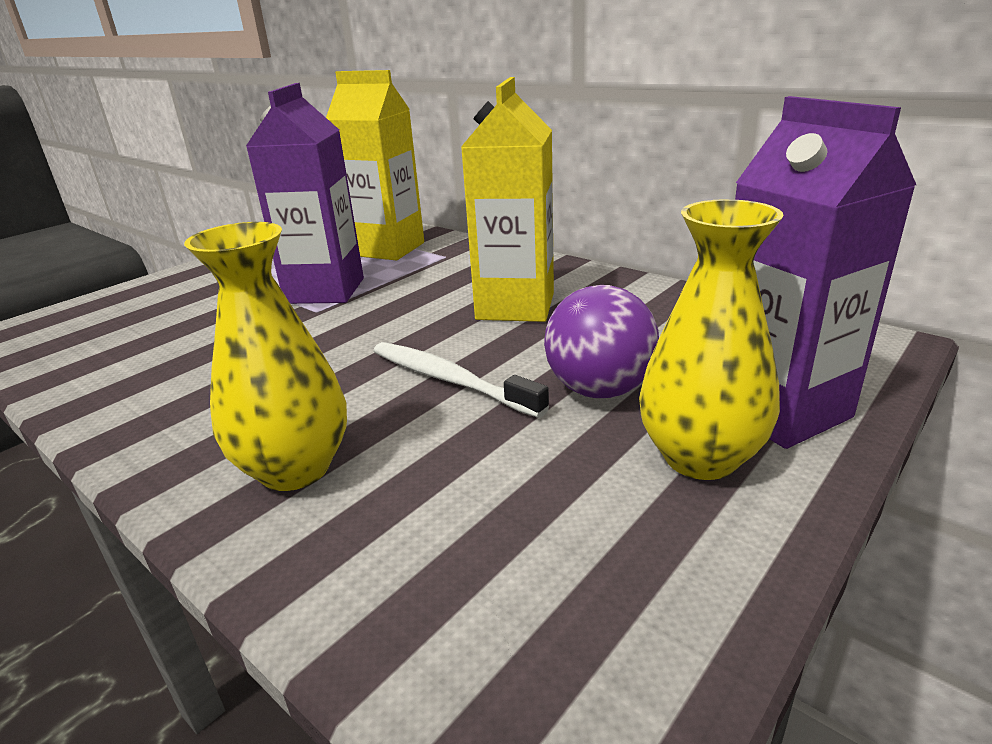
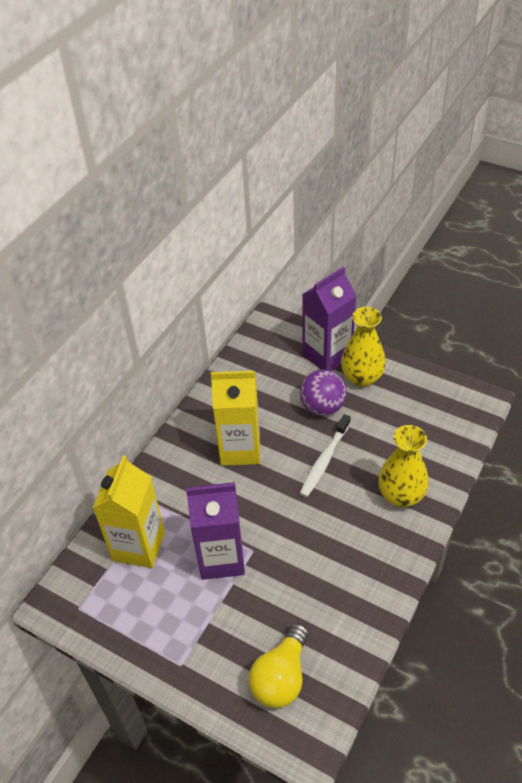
camera: 100 degrees left, 20 degrees up
(112, 321) = (281, 676): none -> yellow light bulb

